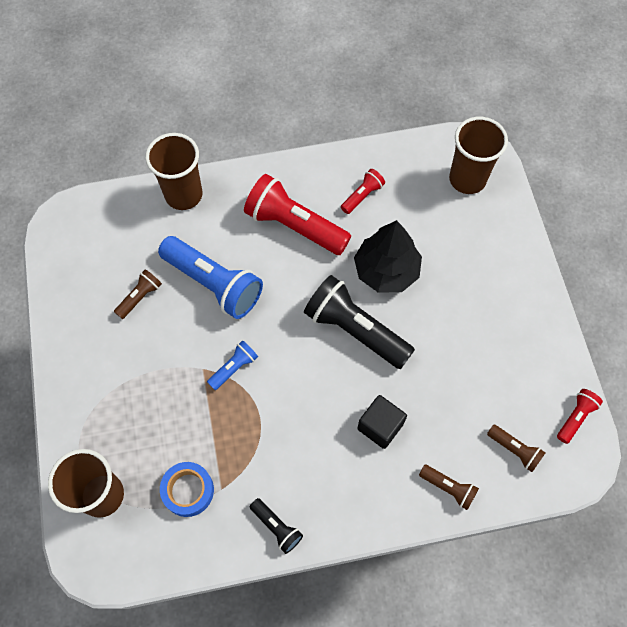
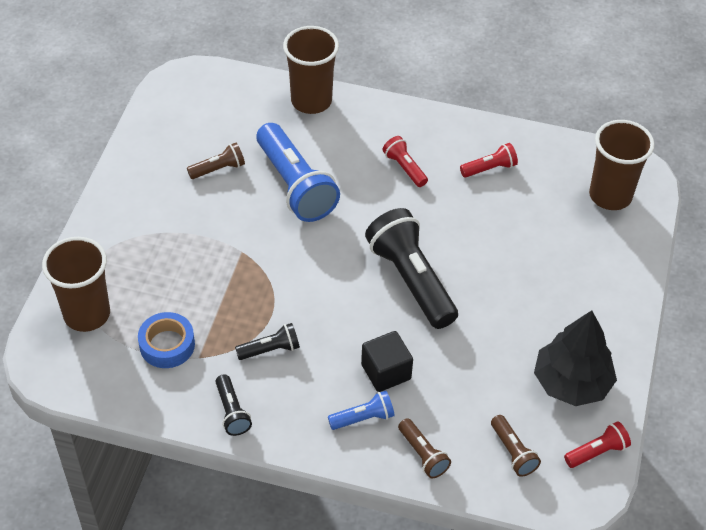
camera: 25 degrees right, 15 degrees down
(234, 368) = (272, 263): blue flashlight -> blue flashlight (363, 418)
(276, 452) = (270, 349): none -> black flashlight
(295, 226) = (404, 168): red flashlight -> red flashlight, size x0.48
(386, 270) = (474, 242): black tree -> black tree (571, 382)

